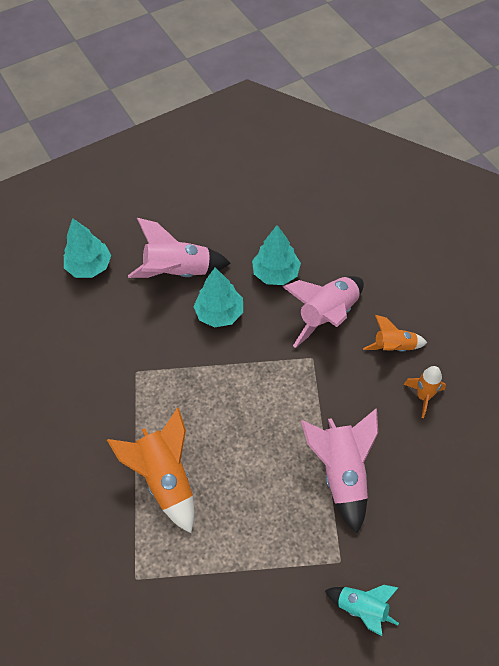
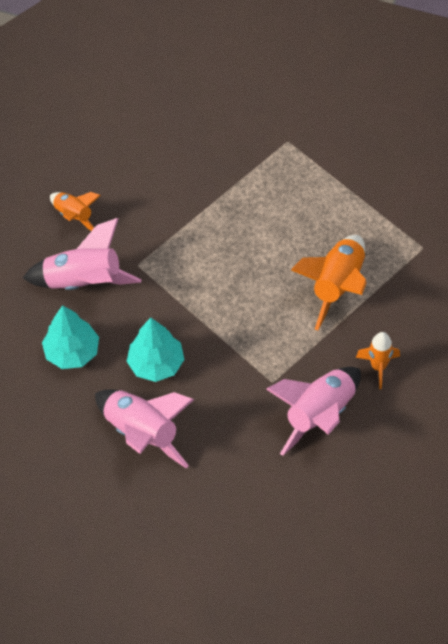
camera: 130 degrees left, 0 degrees up
(89, 267) = (205, 516): turquoise tree -> none
(341, 473) = (221, 181): pink rocket -> pink rocket (319, 415)
(362, 608) = (306, 111): turquoise rocket -> none
(423, 396) = (105, 170): orange rocket -> orange rocket (378, 367)

